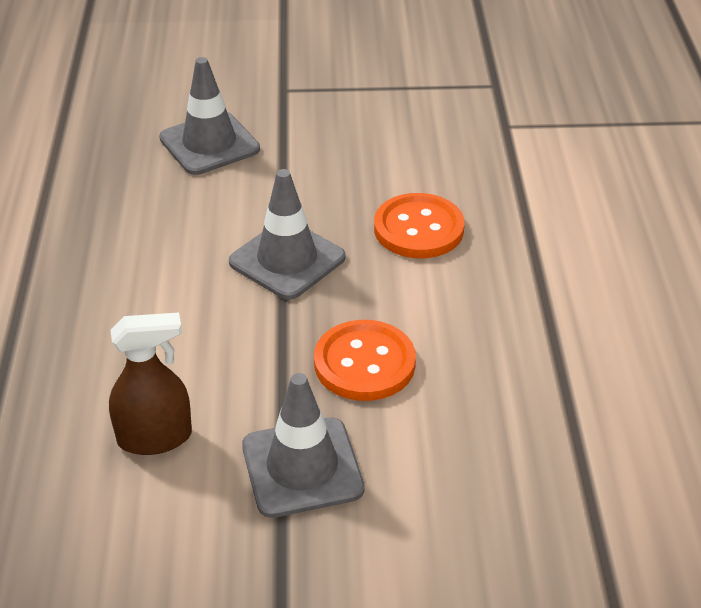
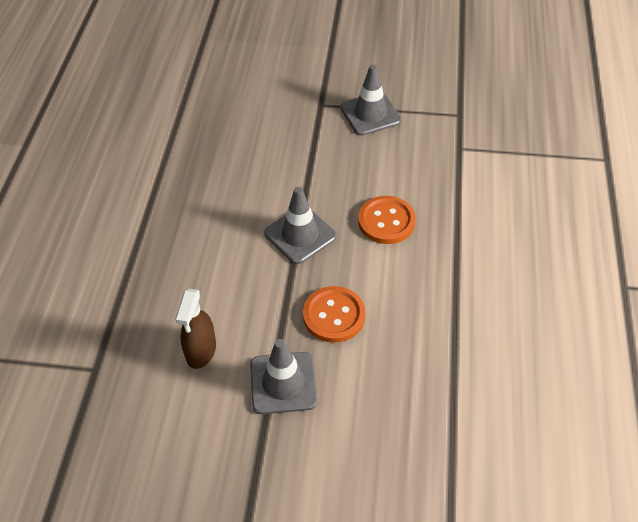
camera: 10 degrees right, 10 degrees up
(155, 438) = (201, 351): brown spray bottle -> brown spray bottle turned 105 degrees clockwise
(209, 144) = (267, 142): grey traffic cone -> grey traffic cone (370, 114)

